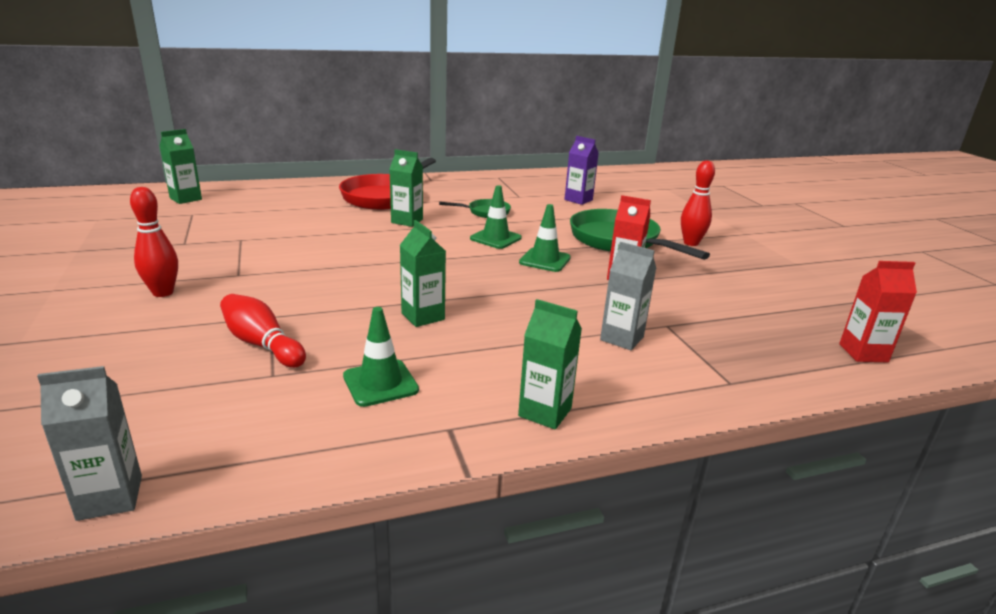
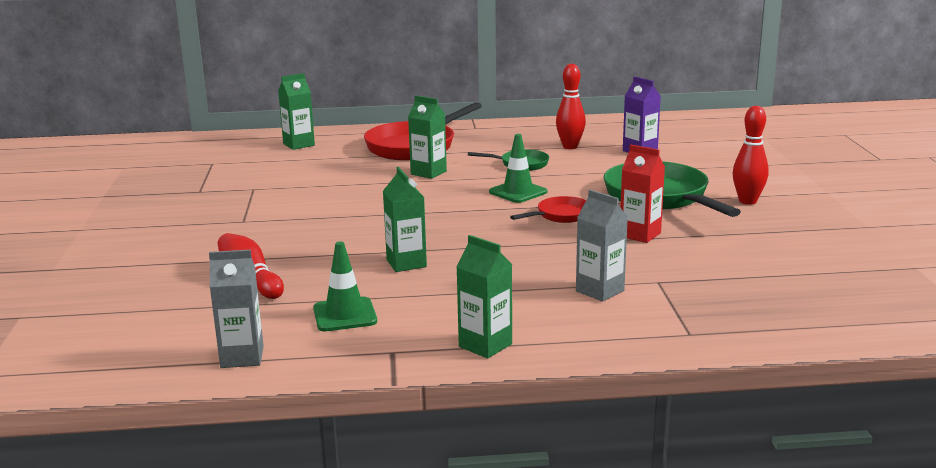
camera: 15 degrees right, 5 degrees down
(110, 497) = (112, 376): grey carton -> grey carton (242, 357)
(163, 292) = (173, 234): red bowling pin -> red bowling pin (570, 147)
(185, 199) = (208, 148): green carton -> green carton (299, 145)
(545, 260) = (561, 215): green traffic cone -> red pan
(863, 353) = (865, 316): red carton -> none

